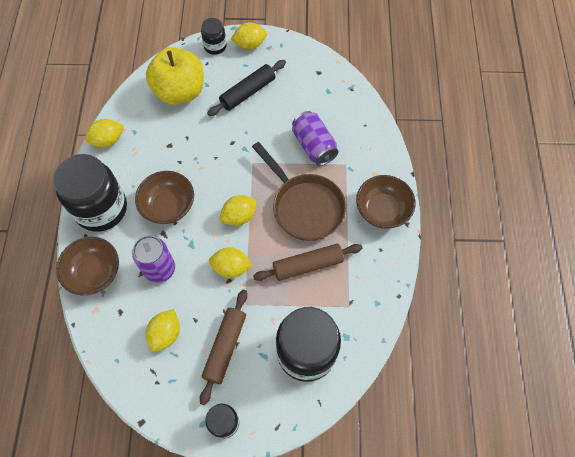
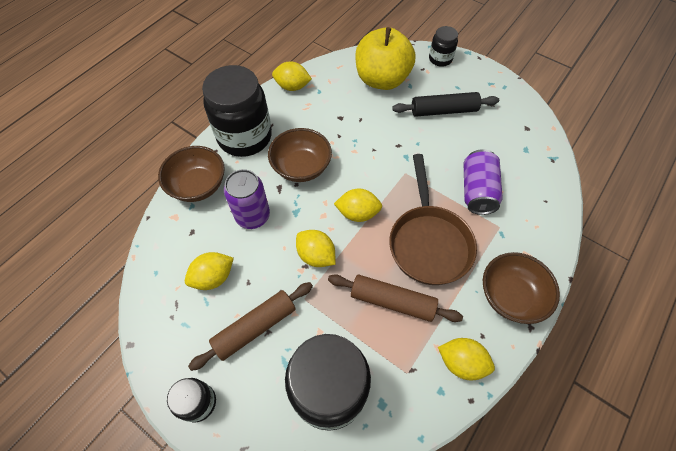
camera: 35 degrees right, 5 degrees down
(250, 44) = (474, 72): yellow lemon -> yellow lemon (461, 362)

